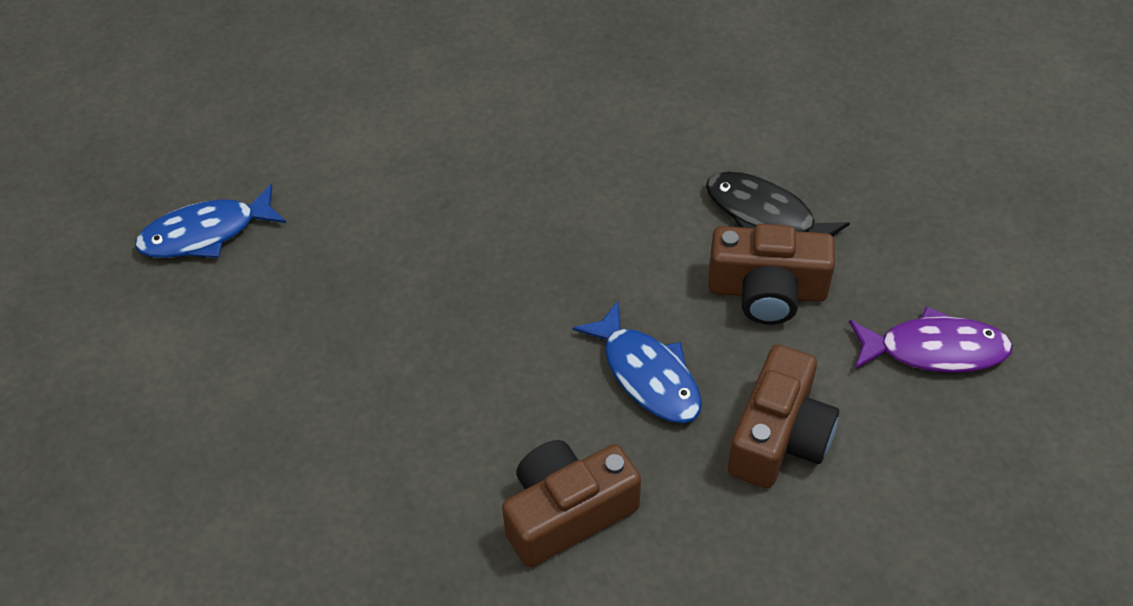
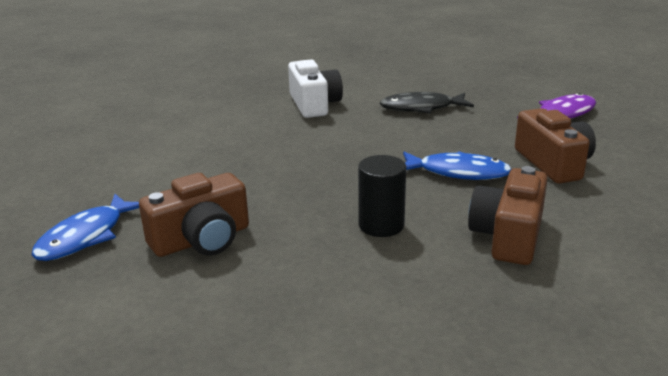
camera: 40 degrees left, 25 degrees down
(466, 404) = (381, 225): none -> black cylinder
(642, 123) = (314, 104): none -> white camera
(767, 291) = (464, 127): brown camera -> brown camera (202, 239)

